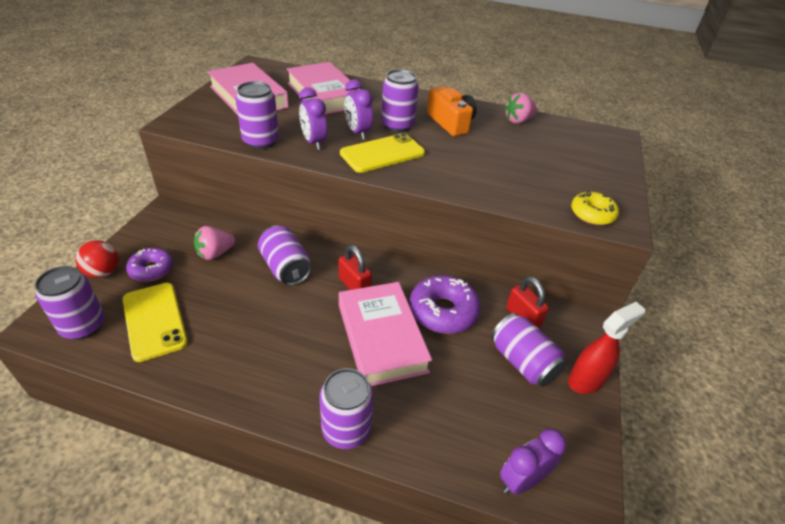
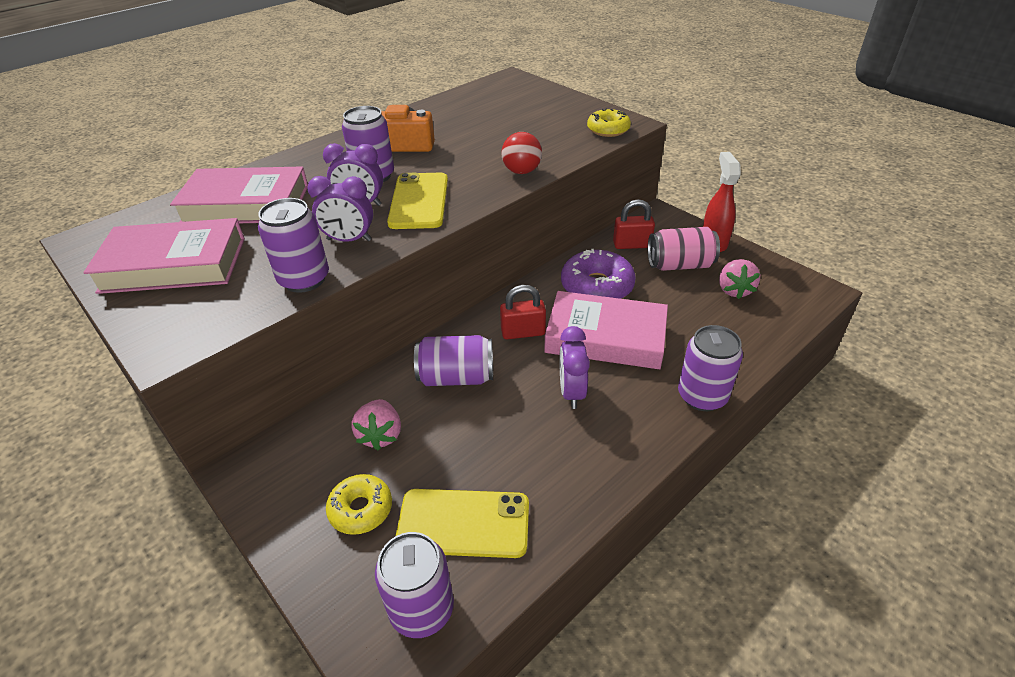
camera: 55 degrees left, 0 degrees up
(103, 272) = (322, 569): red ball -> red ball (521, 171)
(151, 269) = (361, 509): purple donut -> yellow donut
(518, 121) = (438, 110): pink strawberry -> pink strawberry (734, 290)
(522, 362) = (680, 265): purple can -> pink can
(522, 480) = (789, 312): purple clock -> purple clock (571, 392)

